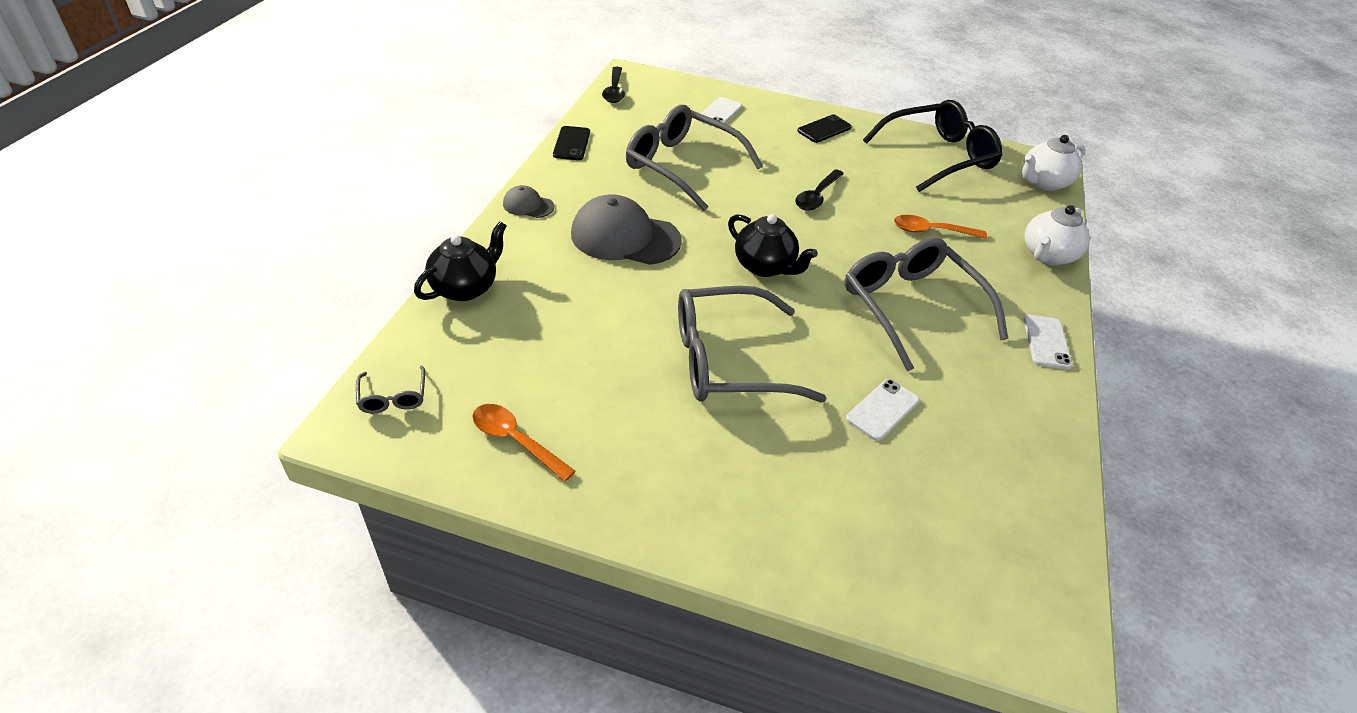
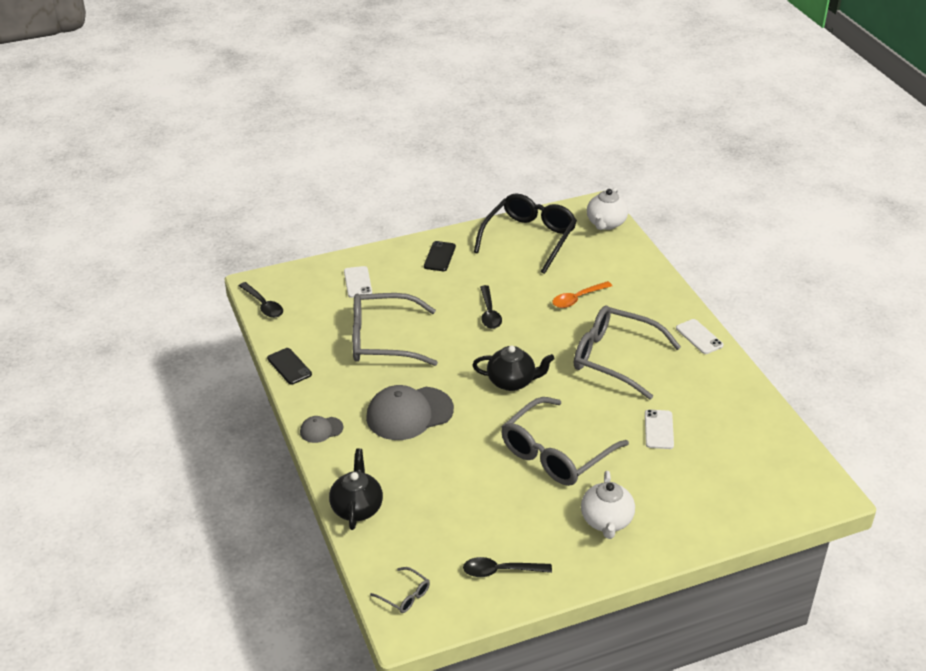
camera: 35 degrees left, 5 degrees down
(516, 441) = (500, 571): orange spoon -> black spoon
(1047, 255) = (652, 278): white teapot -> white teapot (606, 521)

